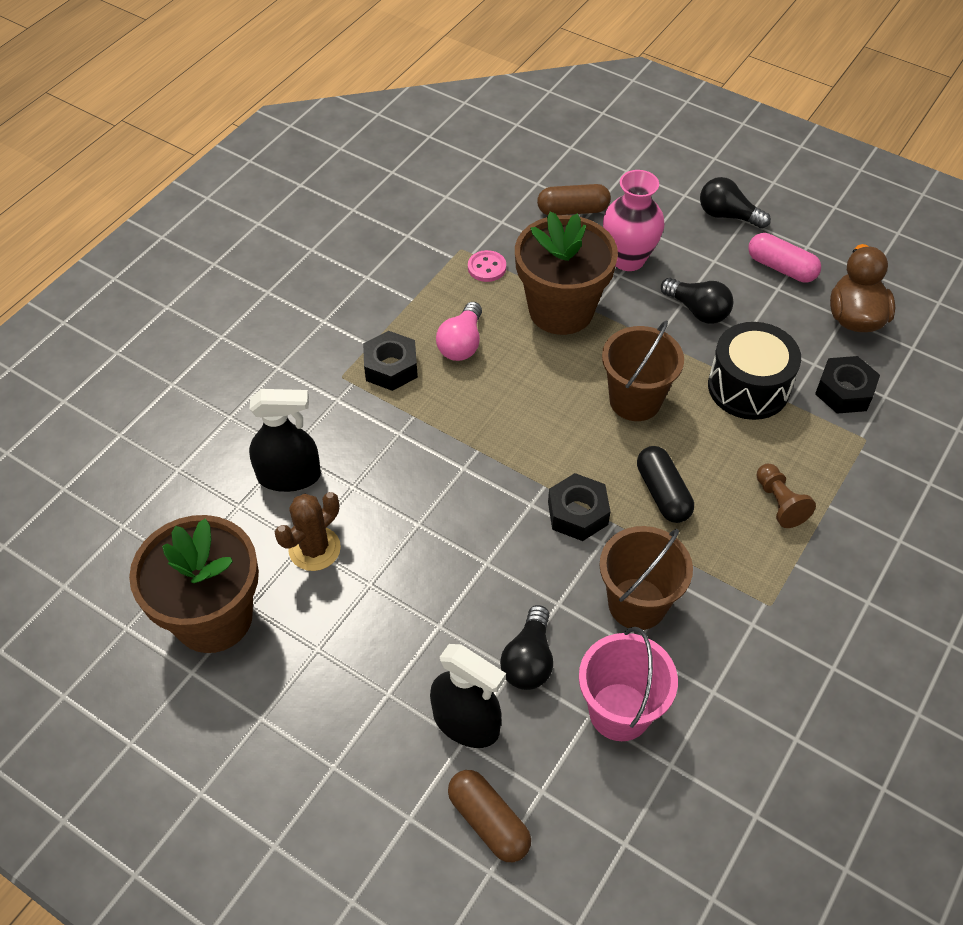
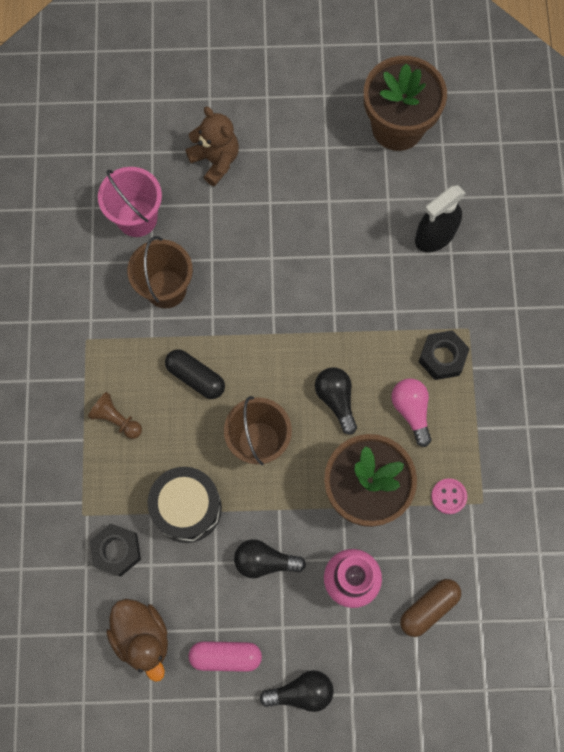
camera: 145 degrees right, 20 degrees up
(314, 549) = (378, 200): brown cactus -> none
(466, 722) = (215, 160): black spray bottle -> brown teddy bear
(488, 821) = (169, 121): brown capsule -> none
(528, 660) = (206, 215): black light bulb -> black light bulb (336, 399)
(577, 513) = (240, 327): black nut -> none

